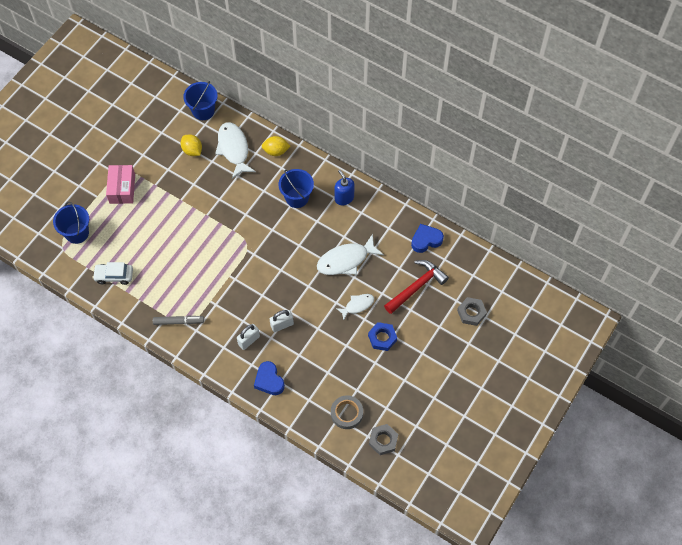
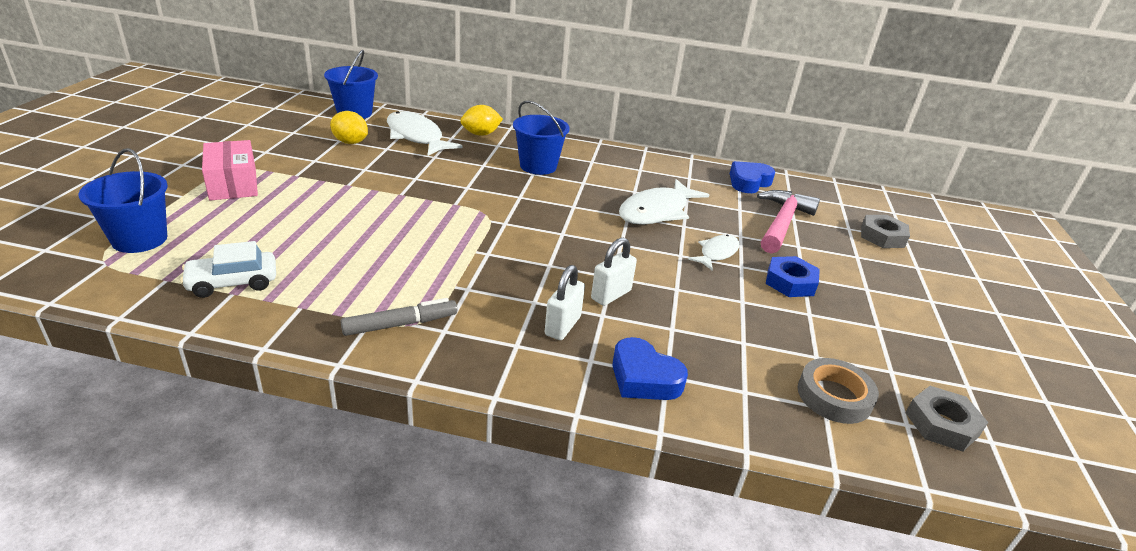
camera: 25 degrees left, 30 degrees down
(344, 198) = (606, 160): blue soap dispenser -> none
(416, 287) = (782, 223): red hammer -> pink hammer

